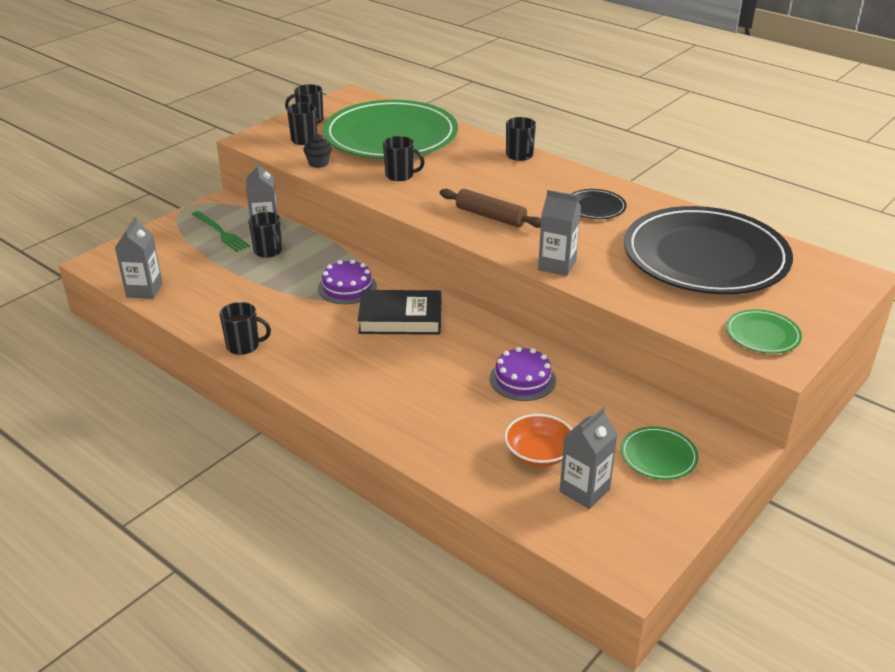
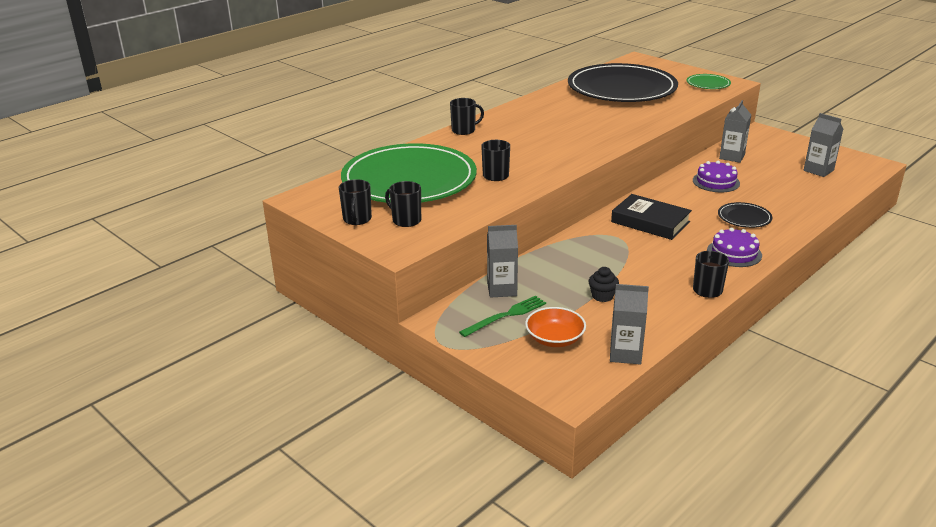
camera: 85 degrees left, 5 degrees down
(268, 251) = (545, 285): black mug -> none
(318, 163) = (465, 211): black cupcake -> black cupcake (602, 296)
(347, 287) = (607, 244): purple cake -> purple cake (734, 253)
(400, 318) = (650, 222): black book -> black book turned 60 degrees counterclockwise
(490, 216) = (572, 144): brown rolling pin -> none
(539, 453) = (791, 181): orange bowl -> orange bowl (555, 339)
(557, 265) = (642, 127): grey carton -> grey carton (732, 157)
(595, 207) = (555, 111): black plate -> black plate (744, 217)
(658, 456) = (776, 150): green plate -> none

